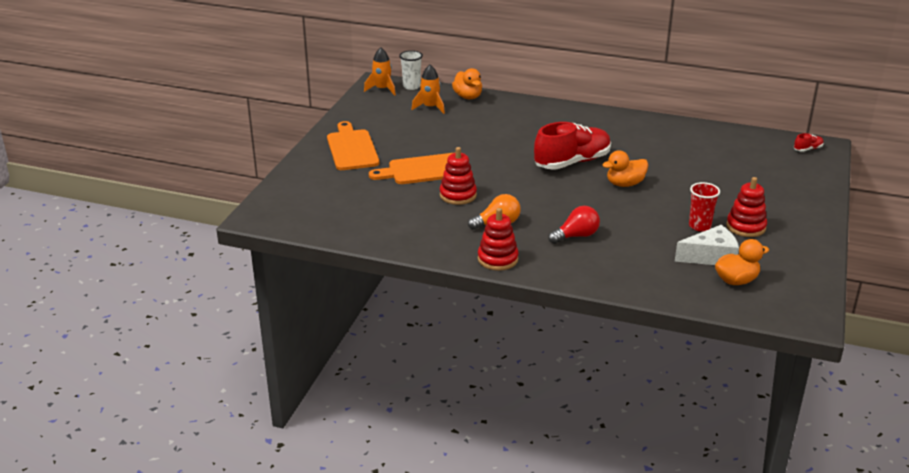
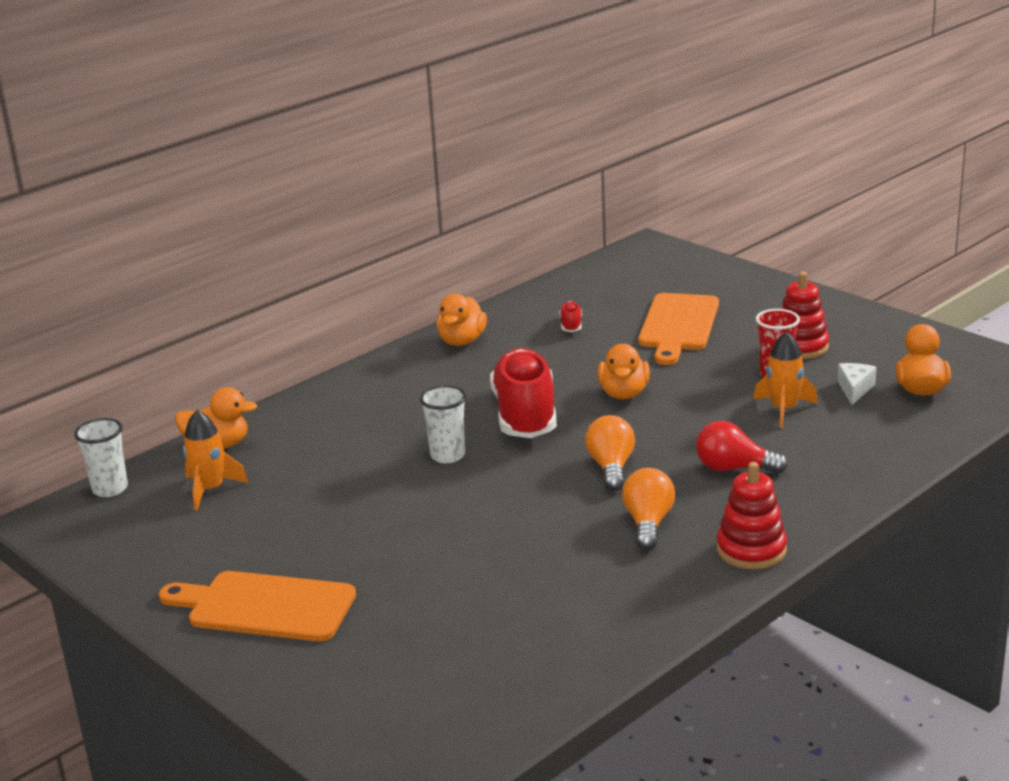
camera: 60 degrees left, 5 degrees down
(382, 89) = (80, 521): orange rocket -> orange rocket (784, 410)
(425, 170) = (420, 548): orange cutting board -> orange cutting board (678, 325)
(458, 195) = (532, 537): red stacking toy -> none
(512, 153) = (447, 455): none -> white cup
(542, 200) = (611, 467): none -> orange light bulb
(576, 236) = (734, 468): red light bulb -> red light bulb turned 75 degrees counterclockwise
(632, 123) = (462, 341): none -> orange duck
(711, 257) = (854, 389): white cheese -> white cheese, size x0.60
(807, 149) = (648, 256): red shoe -> red shoe (571, 325)

